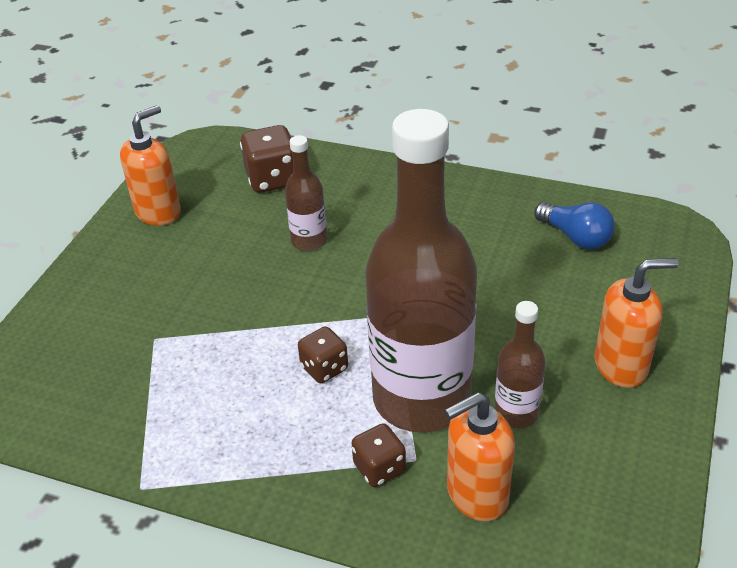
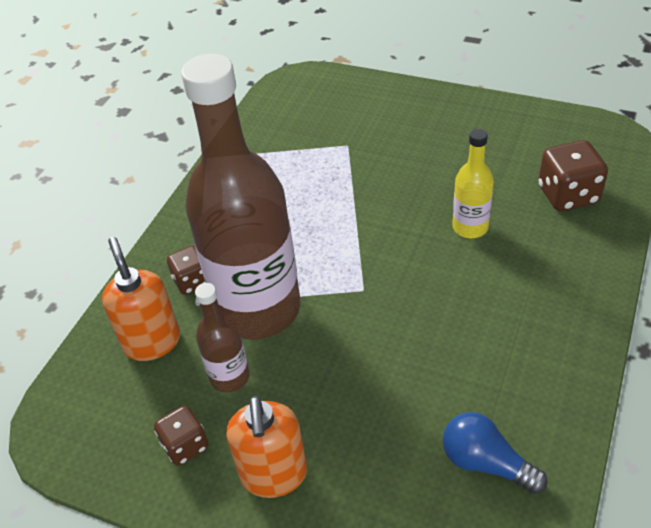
camera: 95 degrees right, 5 degrees up
(158, 212) = (507, 126): orange soap dispenser -> none
(309, 241) = (470, 227): brown bottle -> yellow bottle
(324, 368) = (302, 245): brown dice -> brown dice (185, 445)
(575, 237) = (486, 463): blue light bulb -> blue light bulb turned 75 degrees clockwise

